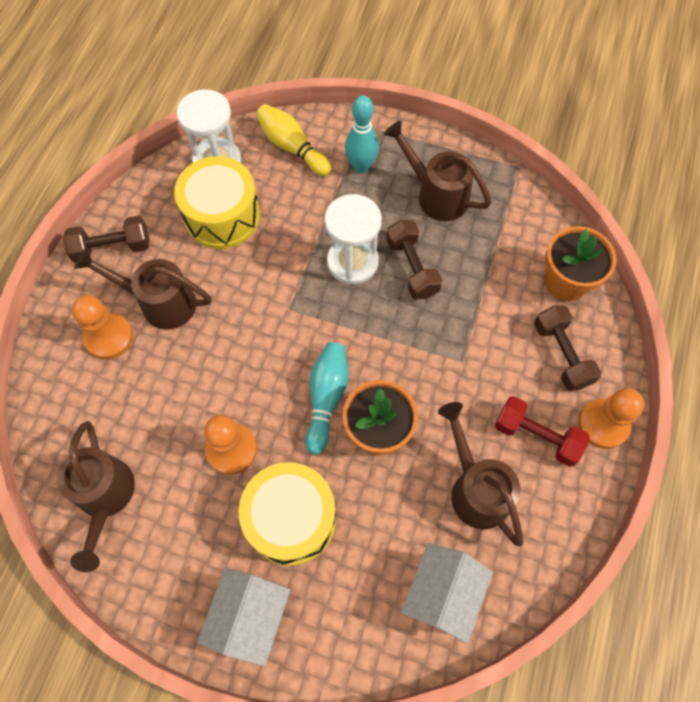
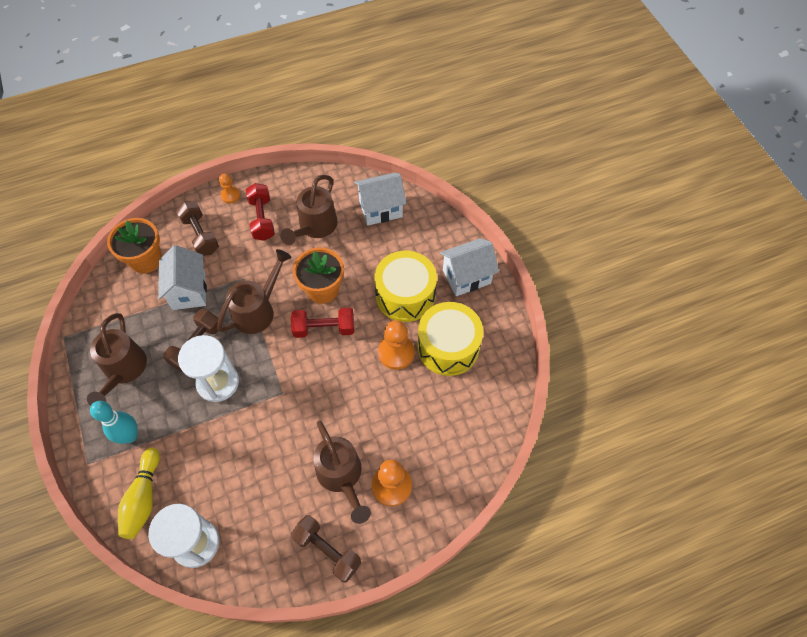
camera: 130 degrees left, 5 degrees down
(105, 498) = (481, 394): brown watering can -> brown watering can (258, 310)
(222, 216) = (242, 496): yellow drum -> yellow drum (448, 347)
(326, 398) = (324, 328): turquoise bowling pin -> red dumbbell
(488, 299) = (189, 291): none -> white house
(561, 354) = (200, 235): brown dumbbell -> brown dumbbell turned 60 degrees counterclockwise
(603, 424) = (230, 195): orange pawn -> orange pawn, size x0.60

